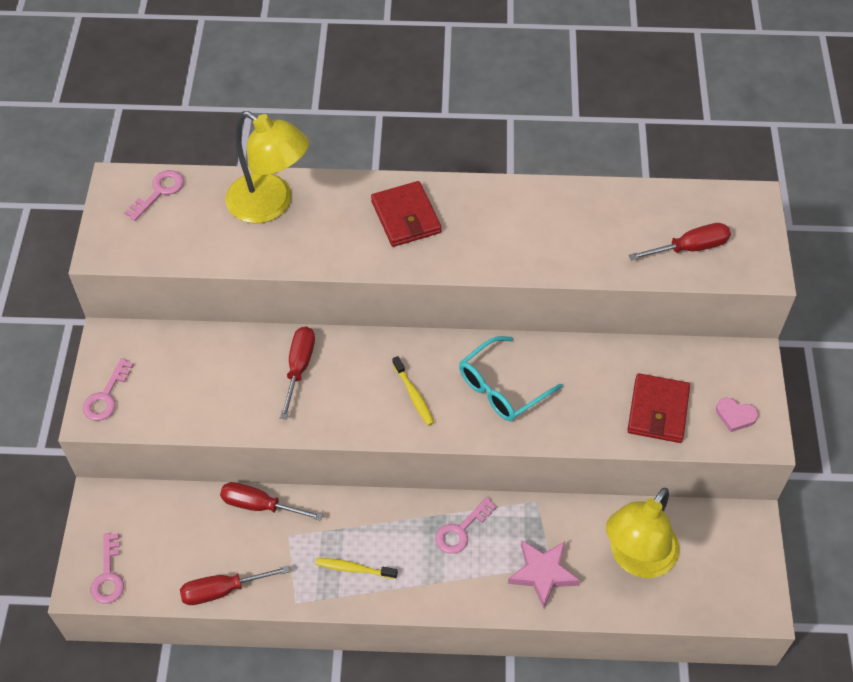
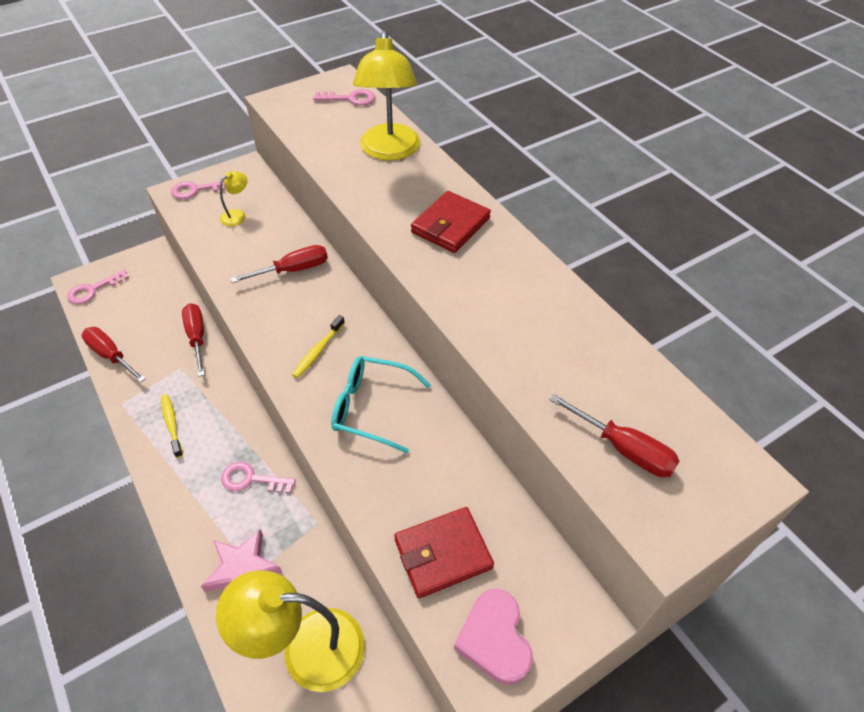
camera: 55 degrees right, 5 degrees down
(180, 378) = (237, 215): none -> yellow lamp
(735, 416) = (494, 639): pink heart -> pink heart, size x1.63

